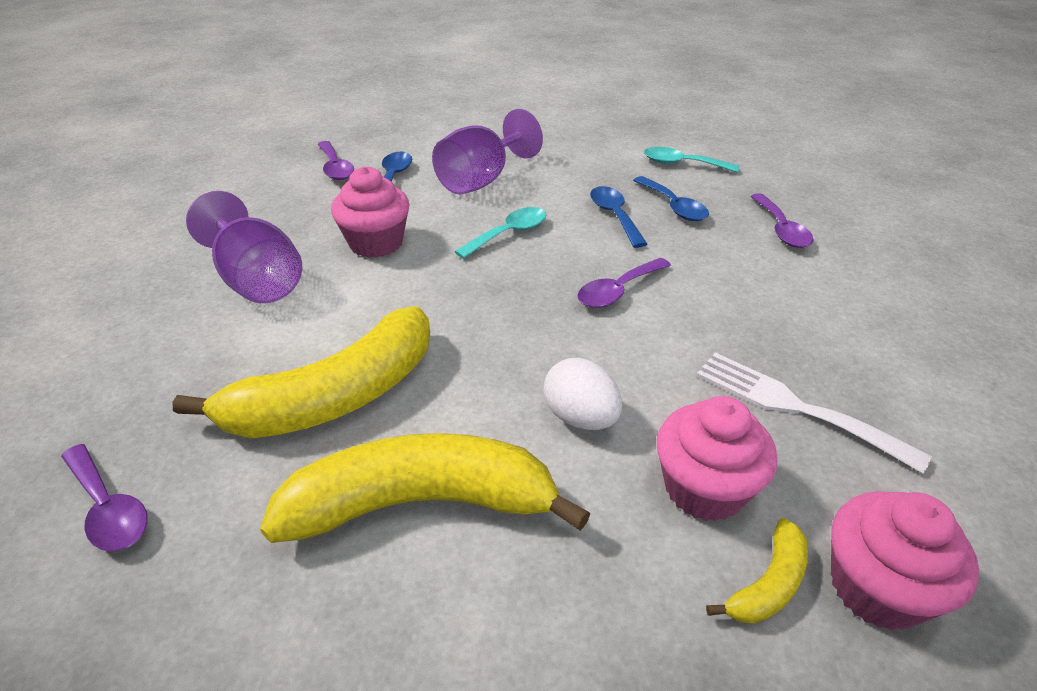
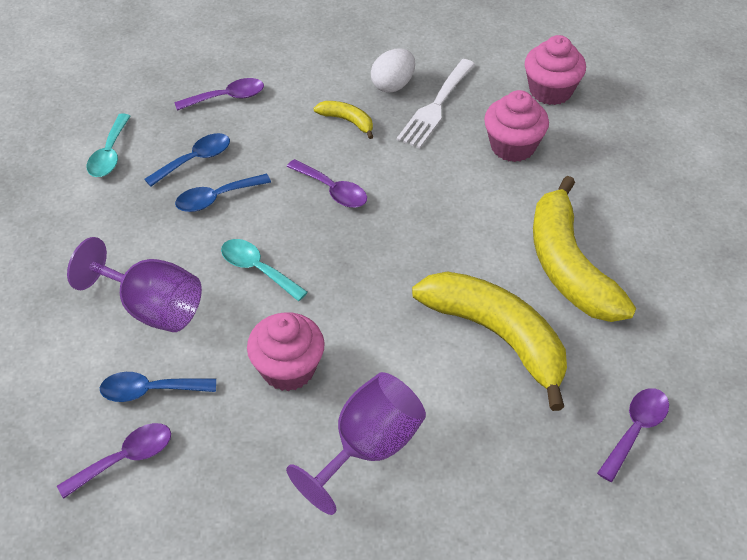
camera: 100 degrees left, 10 degrees up
(580, 417) = (475, 201): white egg -> white egg (393, 85)
(768, 584) = (563, 126): yellow banana -> yellow banana (347, 121)

